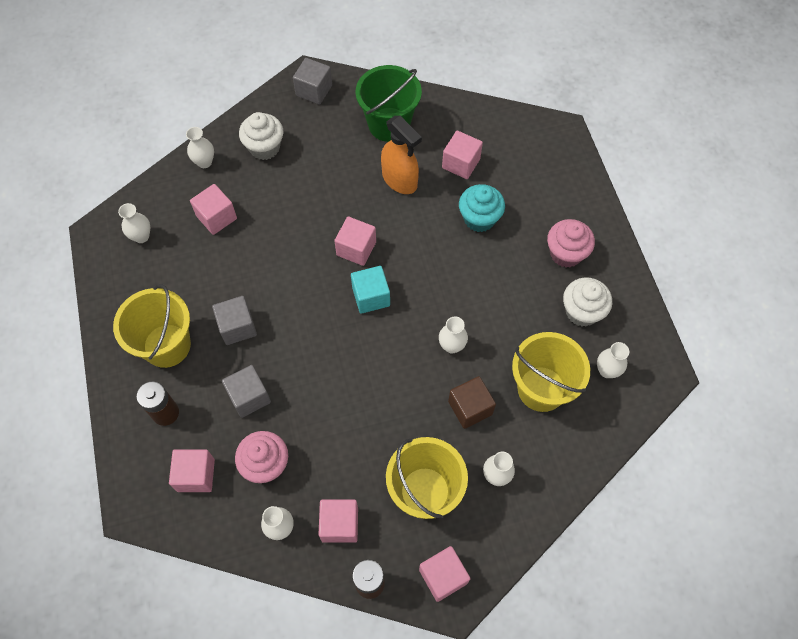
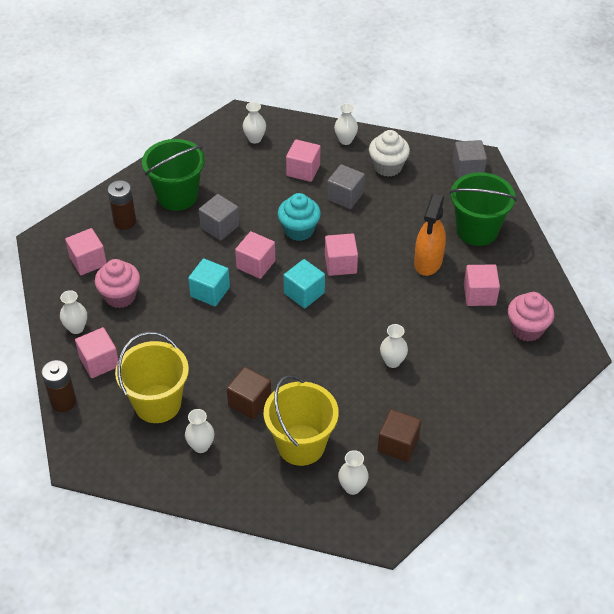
camera: 60 degrees right, 15 degrees down
(167, 345) = (177, 196): yellow bucket -> green bucket
(249, 397) = (167, 261): grey cube -> grey cube (345, 196)
(316, 377) = (210, 292): none -> turquoise cube
(443, 576) = (94, 446): pink cube -> pink cube (256, 264)
(451, 346) = (297, 365): white vase -> white vase (392, 361)
(479, 219) = (434, 331): turquoise cupcake -> turquoise cupcake (299, 230)
(566, 253) = (448, 408): pink cupcake -> pink cupcake (527, 329)
(582, 311) = (398, 444): white cupcake -> brown cube

